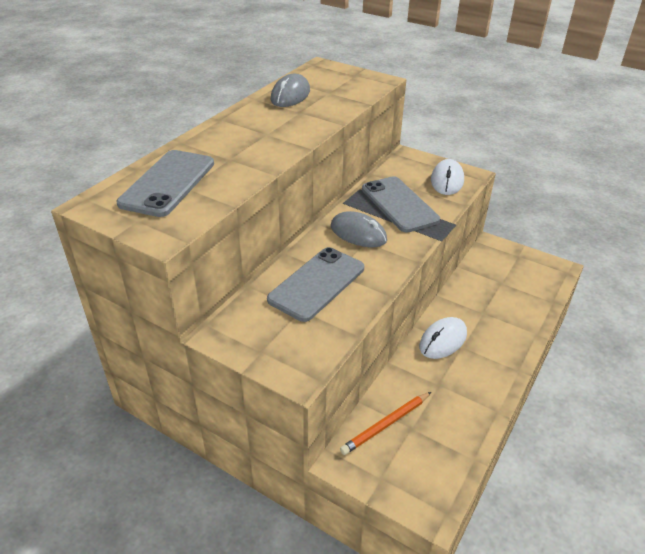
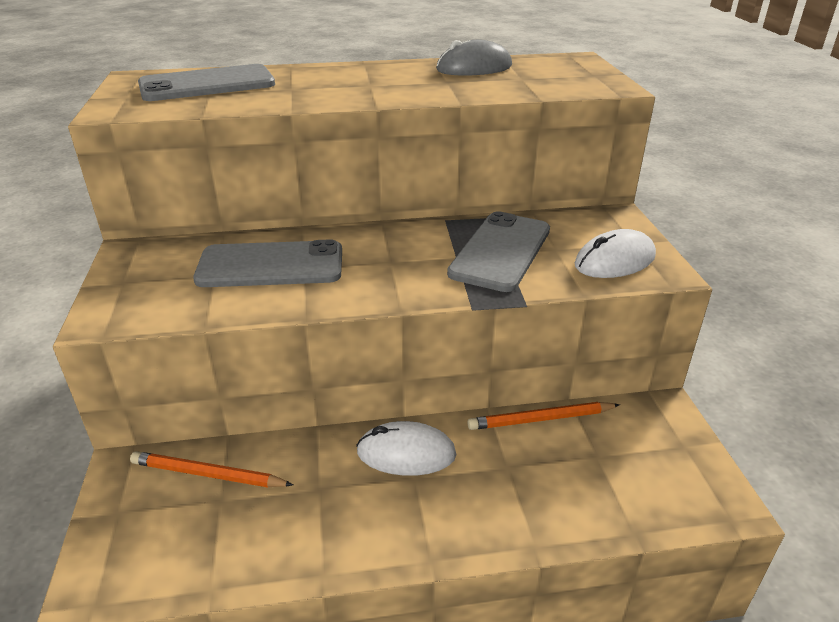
camera: 50 degrees right, 5 degrees down
(358, 233) = (399, 251): grey mouse -> none
(462, 283) = (541, 419): none -> orange pencil

